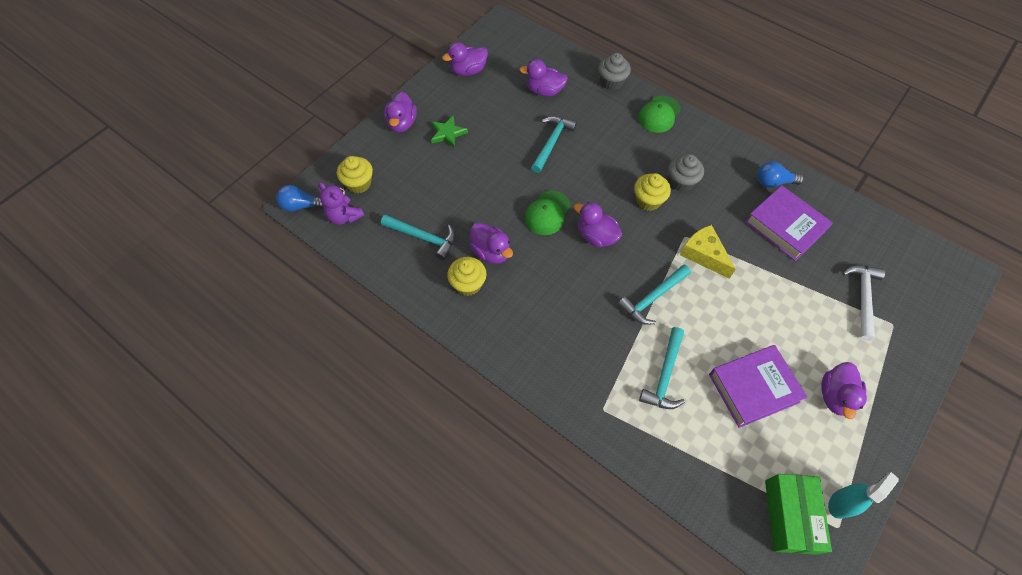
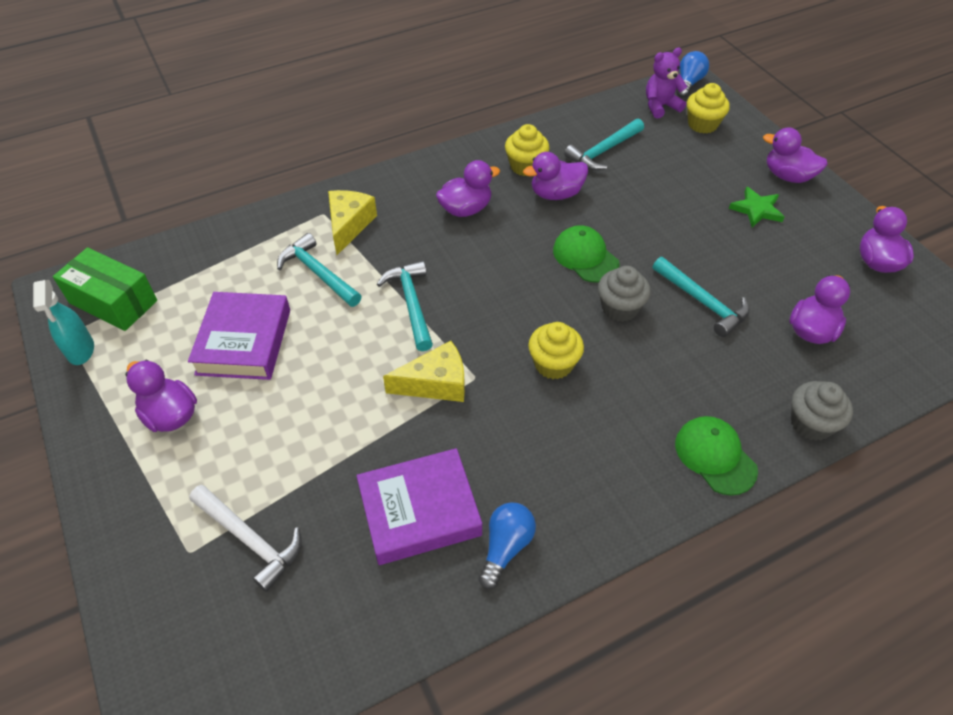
camera: 115 degrees right, 10 degrees down
(596, 236) = (526, 288): purple duck -> purple duck (466, 209)
(604, 381) = (349, 225): none -> yellow cheese
(681, 182) = (567, 418): grey cupcake -> grey cupcake (620, 308)

